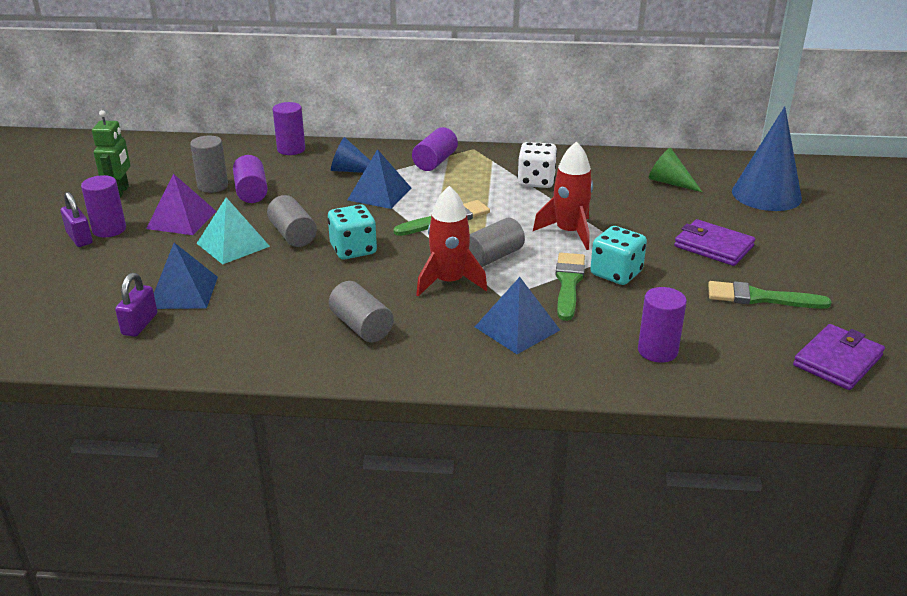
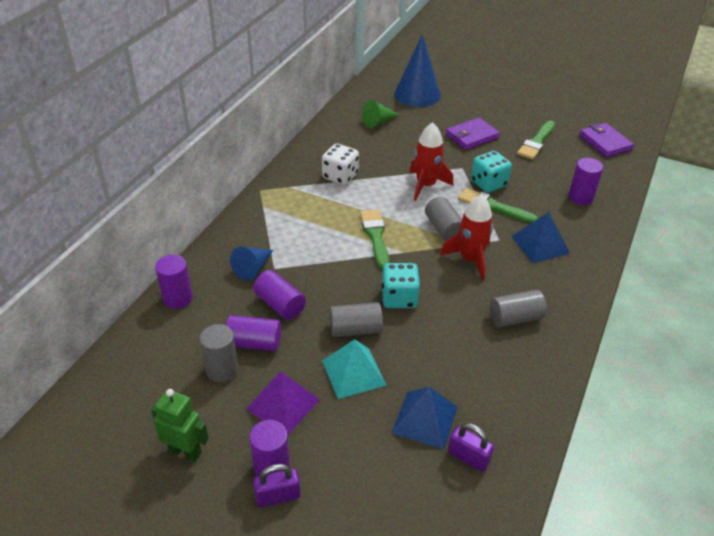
camera: 70 degrees left, 10 degrees up
(379, 194) = (310, 261): blue pyramid -> none
(435, 162) = (270, 216): purple cylinder -> purple cylinder (280, 304)

